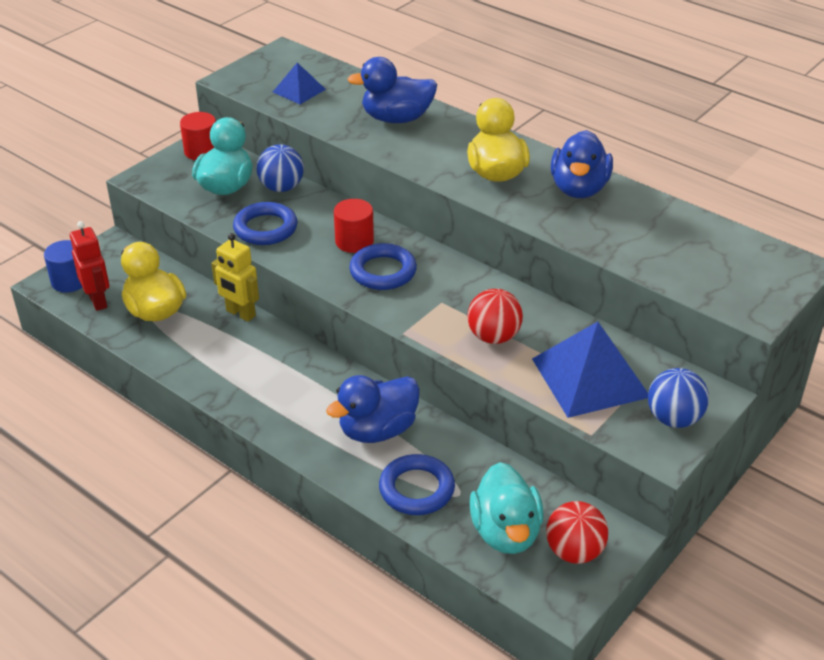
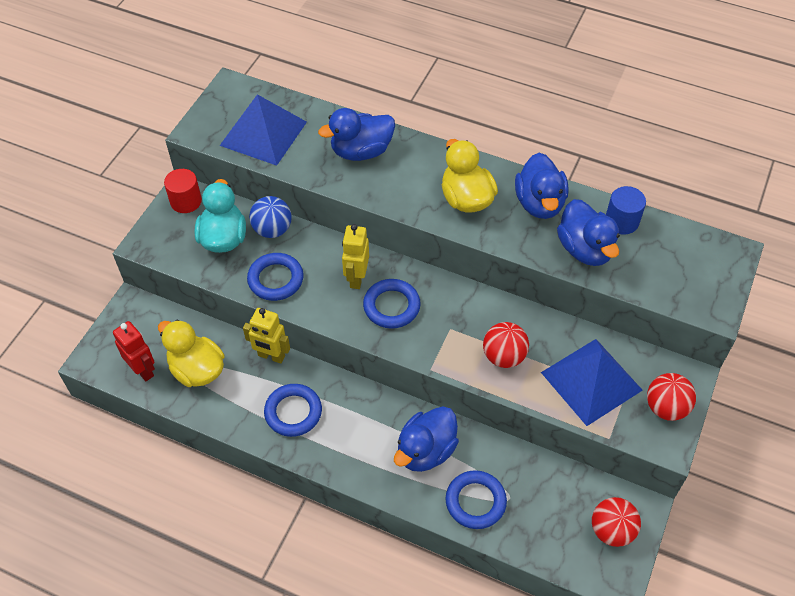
camera: 15 degrees left, 15 degrees up
(70, 281) = (109, 354): blue cylinder -> blue cylinder (621, 221)
(242, 366) = (293, 412): none -> blue ring
(299, 90) = (263, 133): blue pyramid -> blue pyramid, size x1.88
(354, 241) = (356, 278): red cylinder -> yellow robot
(505, 532) = (556, 525): turquoise duck -> none
(616, 235) = (585, 249): none -> blue duck
(673, 419) = (665, 407): blue ball -> red ball

